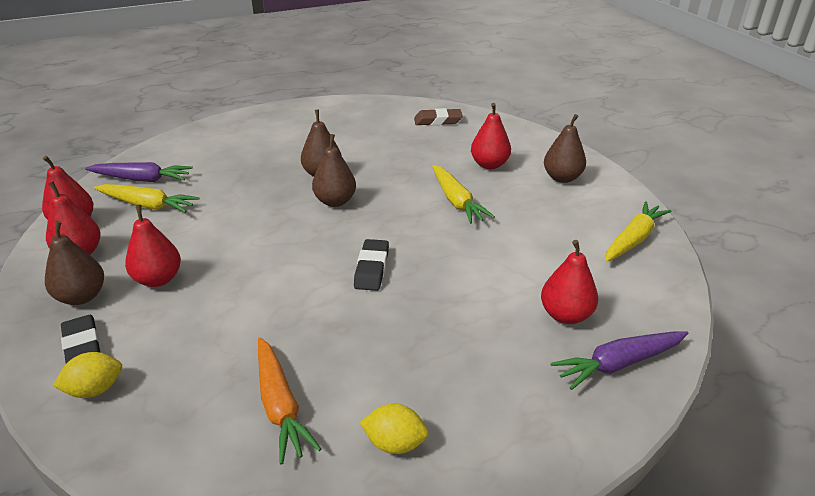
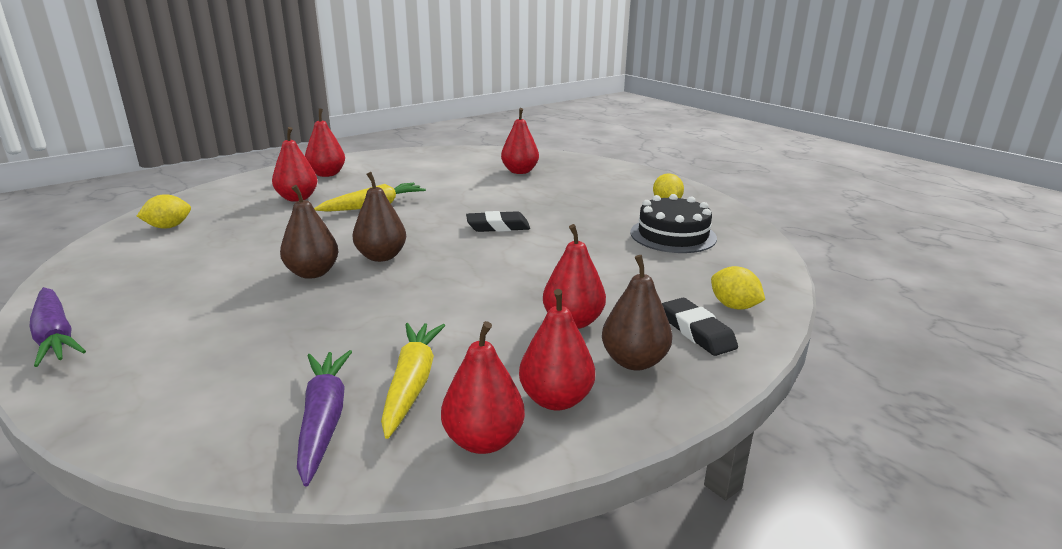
camera: 105 degrees left, 10 degrees down
(82, 345) = (697, 332): black eraser -> black eraser turned 75 degrees counterclockwise
(280, 406) = (673, 235): orange carrot -> black cake
(437, 121) = (168, 227): brown eraser -> yellow lemon
(562, 178) = (327, 174): brown pear -> red pear
(618, 364) = (556, 161): purple carrot -> purple carrot (55, 336)
(633, 239) = (421, 157): yellow carrot -> none

